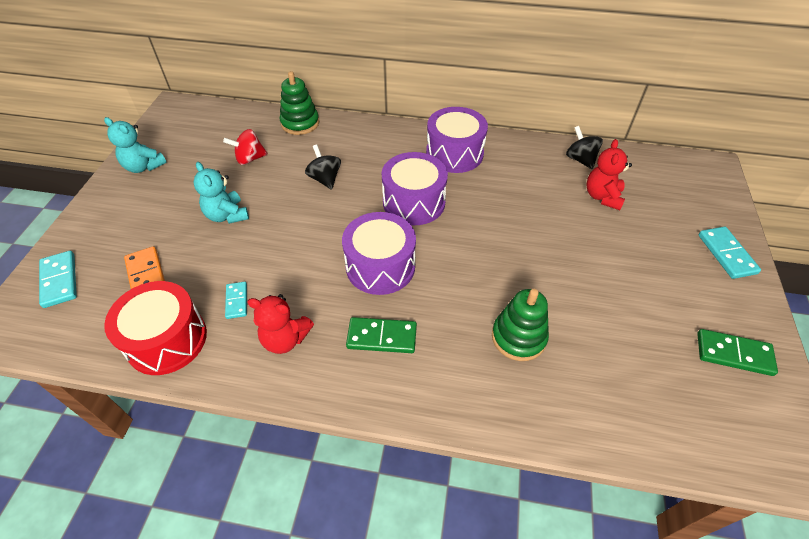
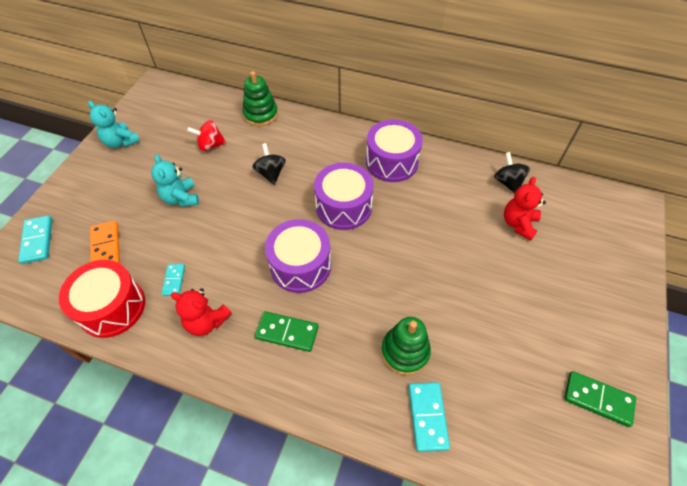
camera: 10 degrees right, 5 degrees up
(726, 254) = (621, 299): turquoise domino -> turquoise domino (427, 416)

